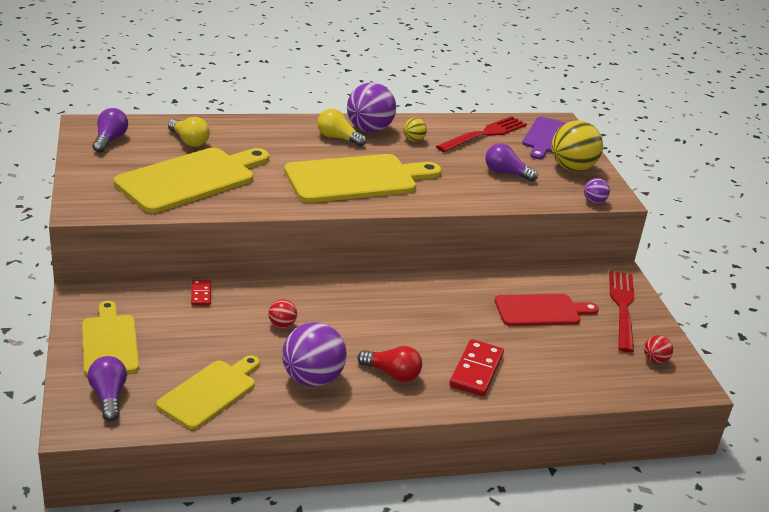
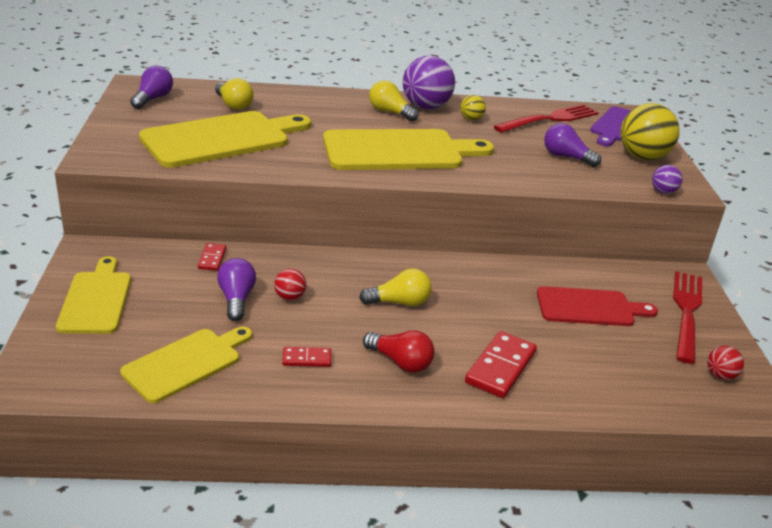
camera: 10 degrees right, 0 degrees up
(109, 397) = (72, 357): purple light bulb -> purple light bulb (236, 299)
(312, 378) = (306, 359): purple ball -> red domino
(378, 321) = (399, 302): none -> yellow light bulb

